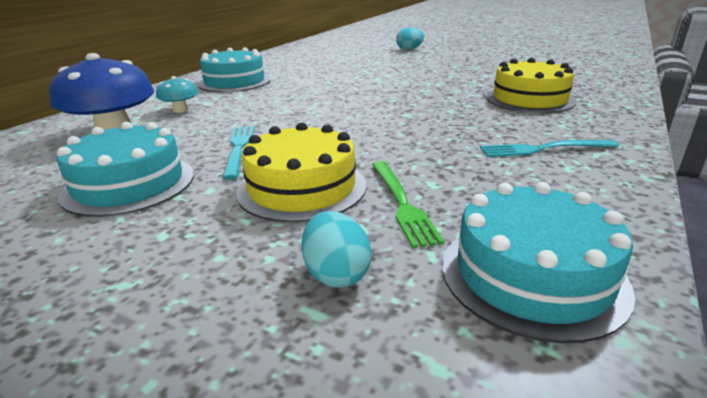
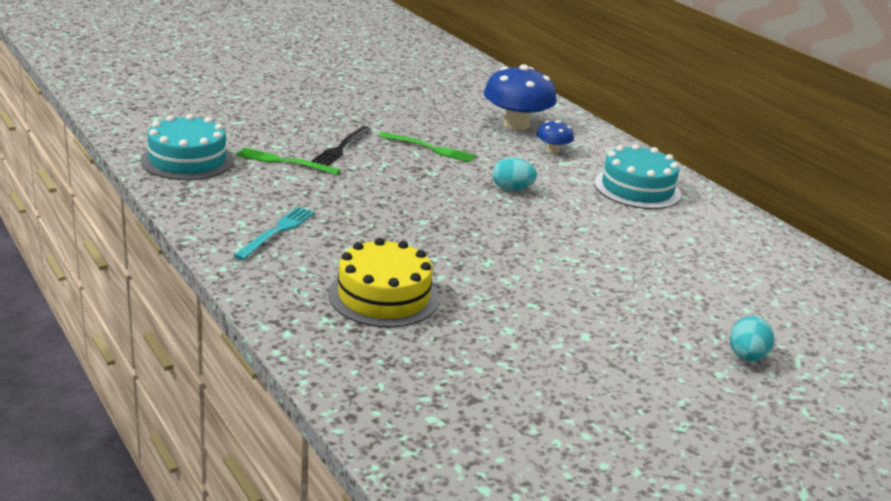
camera: 115 degrees right, 0 degrees up
(129, 184) = (411, 115): turquoise cake -> none
(180, 110) = (553, 150): turquoise mushroom -> blue mushroom
(239, 148) = (430, 148): turquoise fork -> green fork
(302, 188) = (341, 147): yellow cake -> black fork
(336, 274) = (252, 131): turquoise egg -> turquoise egg (511, 189)

